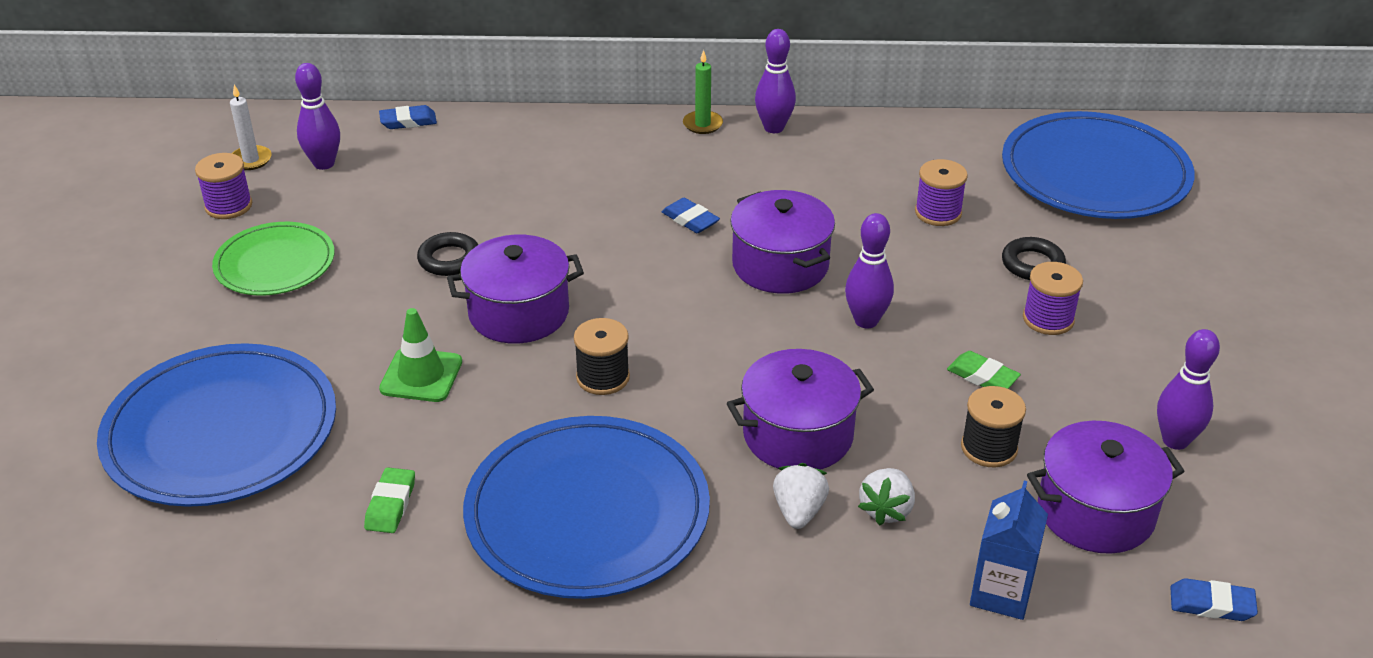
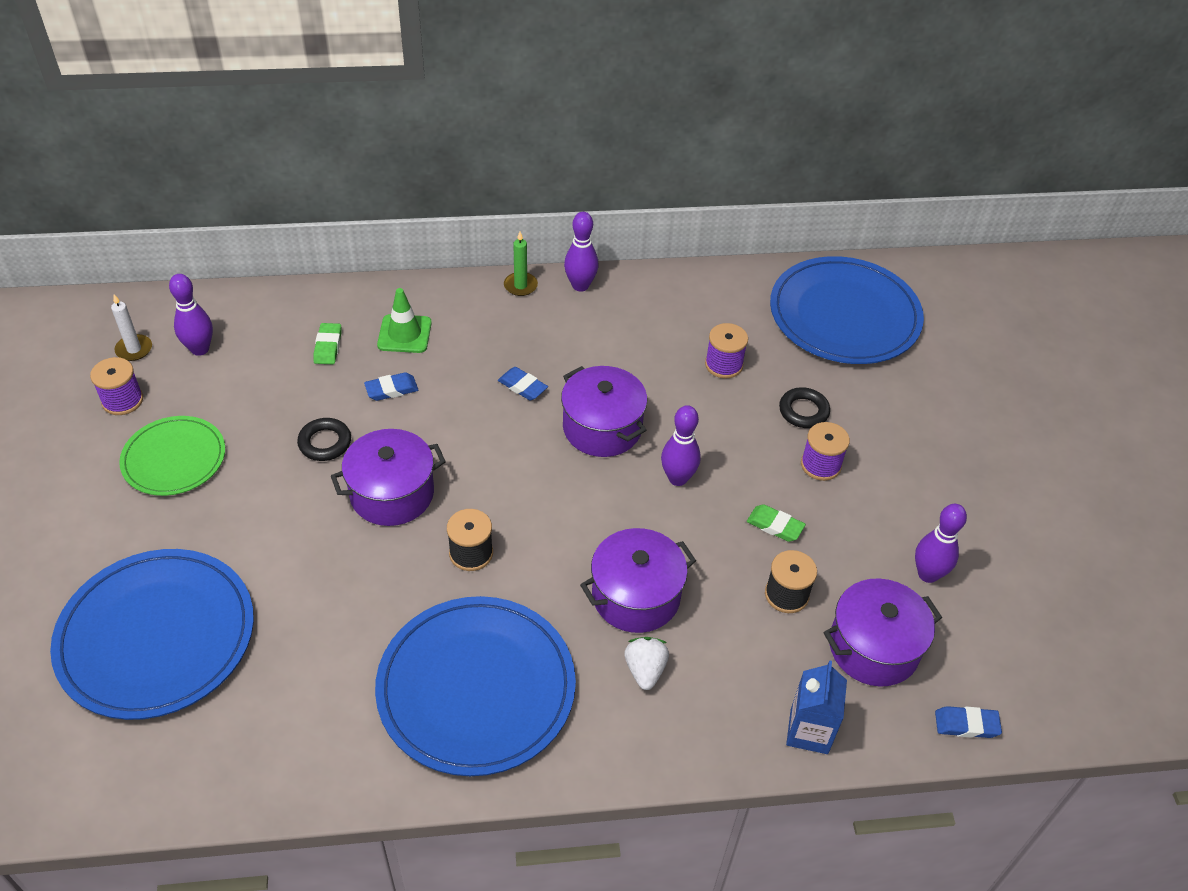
camera: 10 degrees left, 10 degrees up
(391, 504) = (313, 696): green eraser -> green eraser (328, 346)
(408, 121) = (267, 298): blue eraser -> blue eraser (391, 389)
(421, 375) = (319, 564): green traffic cone -> green traffic cone (404, 334)
(886, 510) = (713, 662): white strawberry -> none

